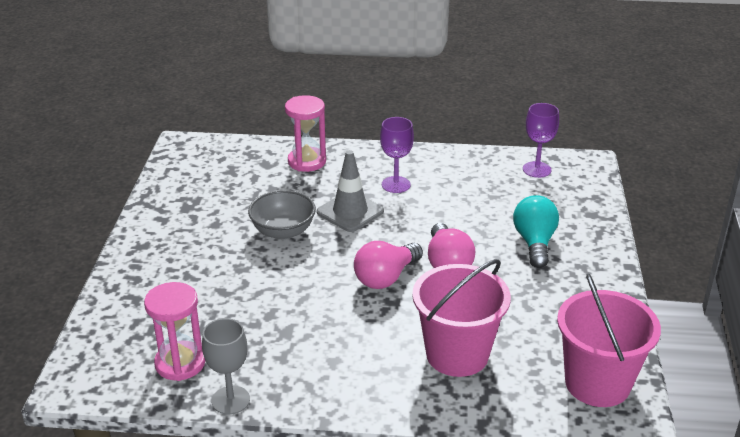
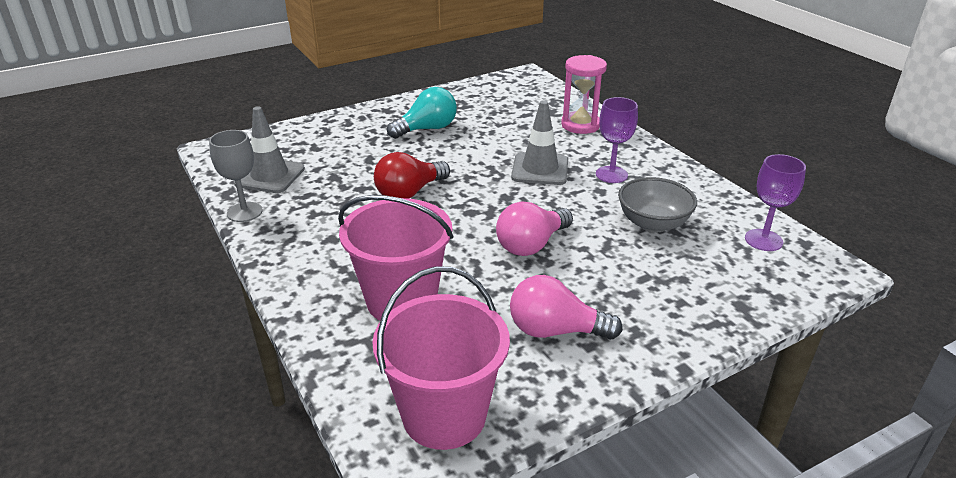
camera: 55 degrees right, 0 degrees up
(180, 363) = (270, 176): pink hourglass -> grey traffic cone
(283, 231) = (473, 152): grey bowl -> grey bowl (653, 223)
(309, 291) = (409, 192): none -> red light bulb
(386, 277) = (470, 221): pink light bulb -> pink light bulb (555, 331)
(534, 243) = (633, 284): turquoise light bulb -> turquoise light bulb (427, 129)

